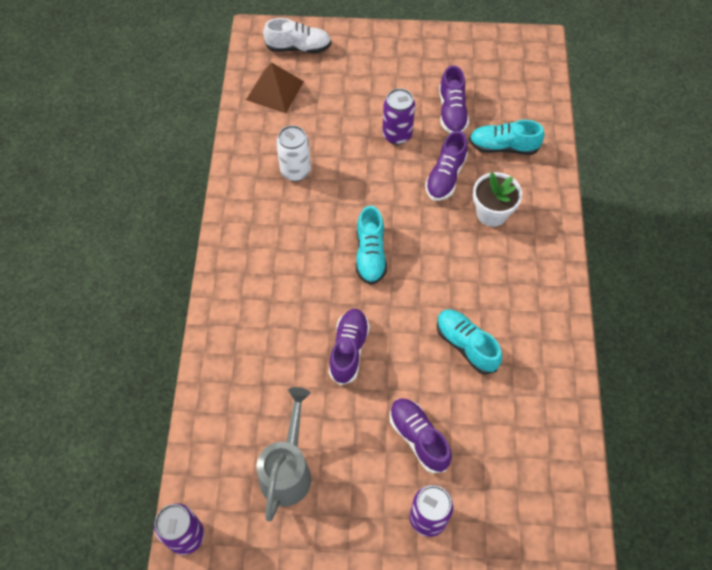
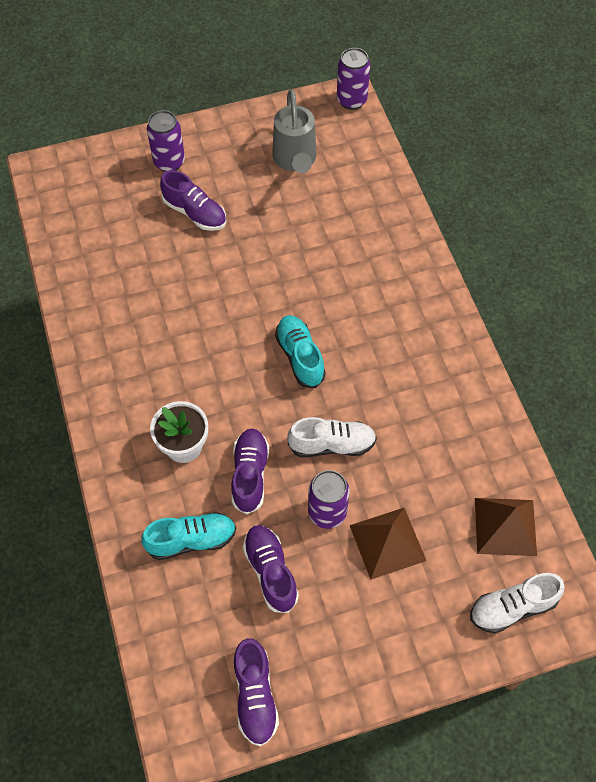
camera: 160 degrees right, 0 degrees up
(295, 171) = (423, 424): white can -> none
(349, 350) = (283, 262): purple shoe -> purple shoe (255, 695)
(362, 105) = (387, 542): none -> brown pyramid
(373, 178) = (332, 445): none -> white shoe
(466, 345) = (174, 299): turquoise shoe -> none

